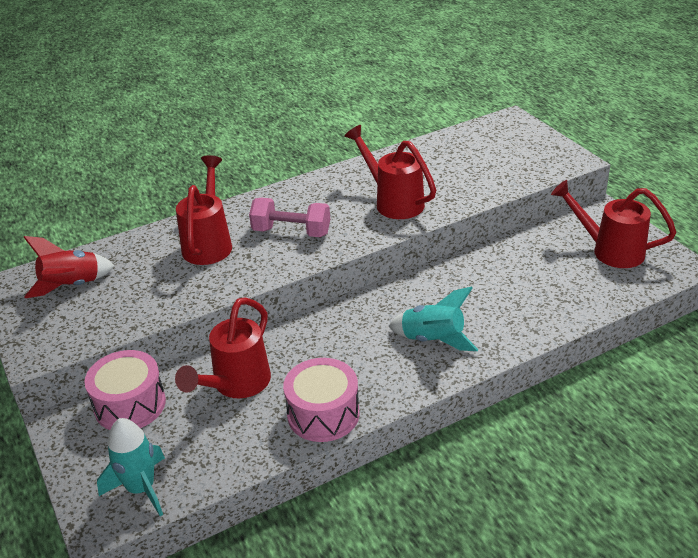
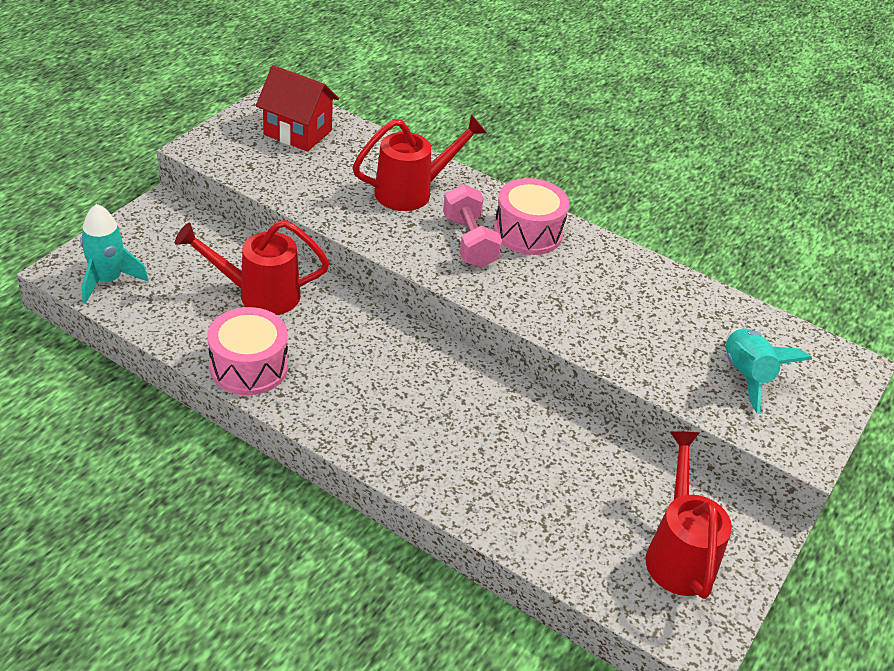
camera: 55 degrees right, 5 degrees up
(72, 286) = (297, 132): red rocket -> red house
(130, 405) = (201, 237): pink drum -> pink drum (528, 232)
(393, 201) = (580, 303): red watering can -> none
(433, 339) = (402, 420): turquoise rocket -> turquoise rocket (746, 376)

